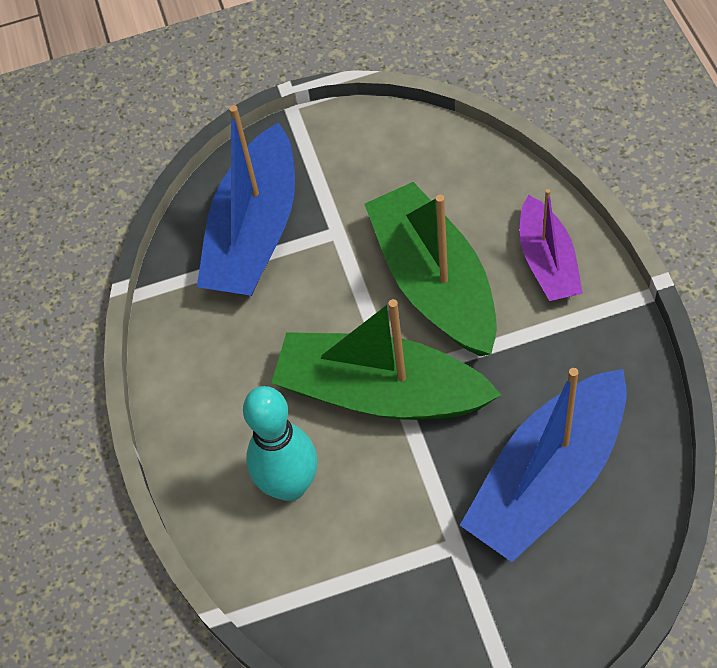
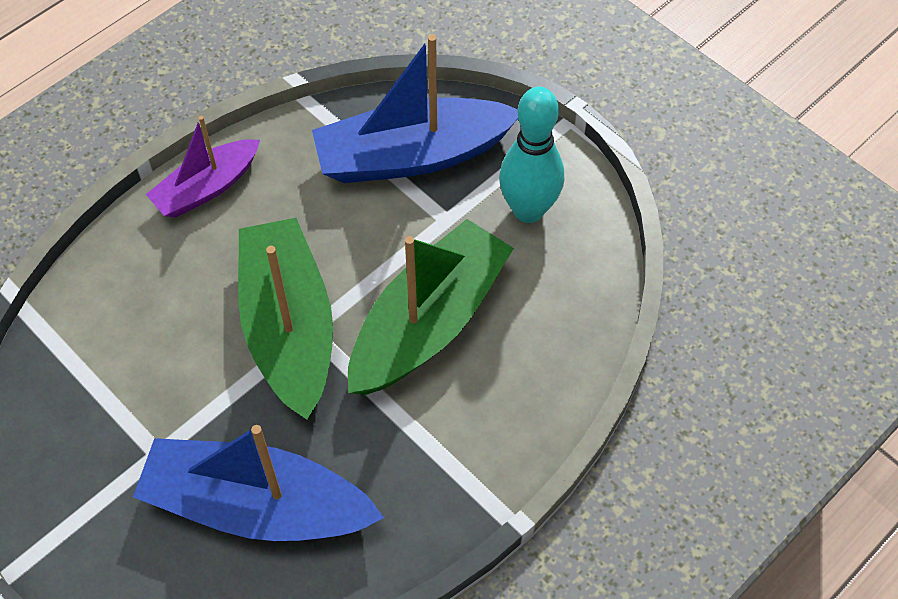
camera: 55 degrees right, 0 degrees up
(290, 486) = (164, 297): turquoise bowling pin -> turquoise bowling pin (528, 210)
(547, 262) = (503, 411): purple boat -> purple boat (207, 188)

